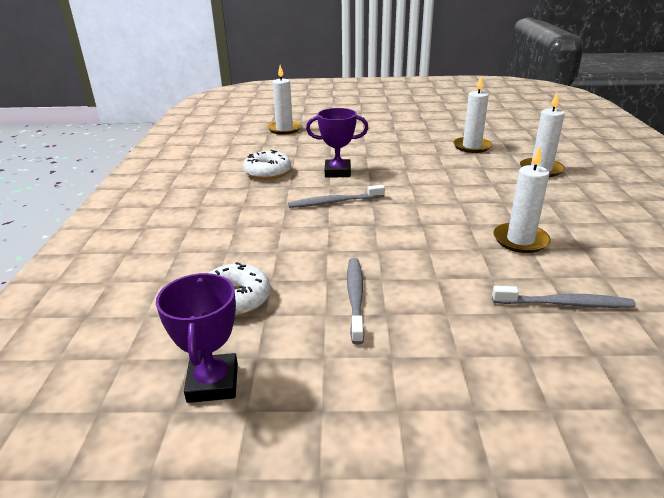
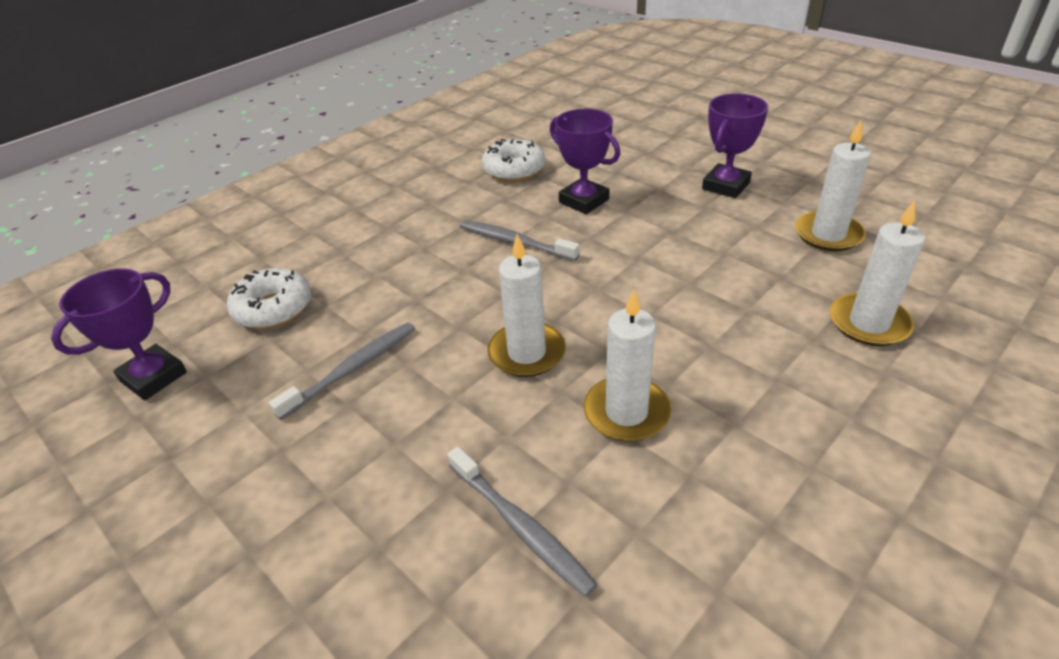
camera: 45 degrees right, 10 degrees up
(284, 129) = (625, 111): white candle -> white candle (526, 353)
(396, 143) = (725, 186): none -> purple trophy

